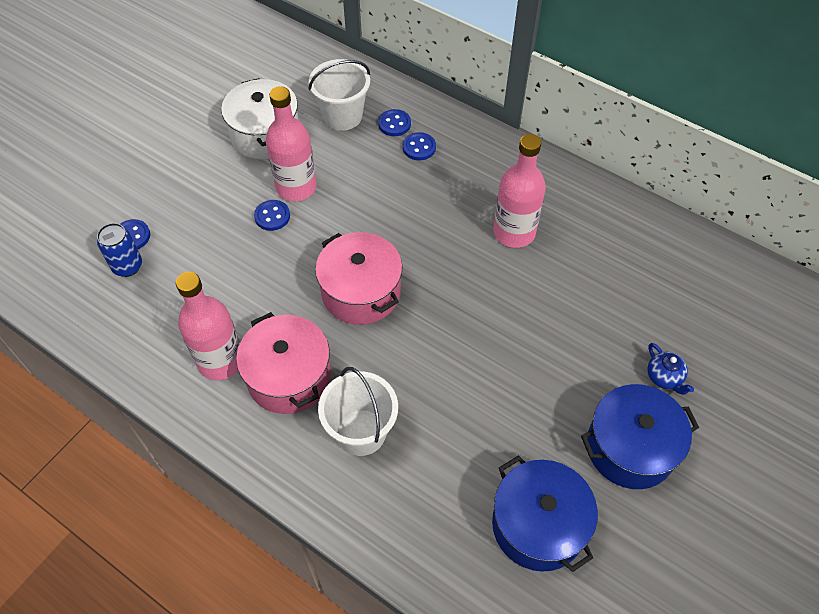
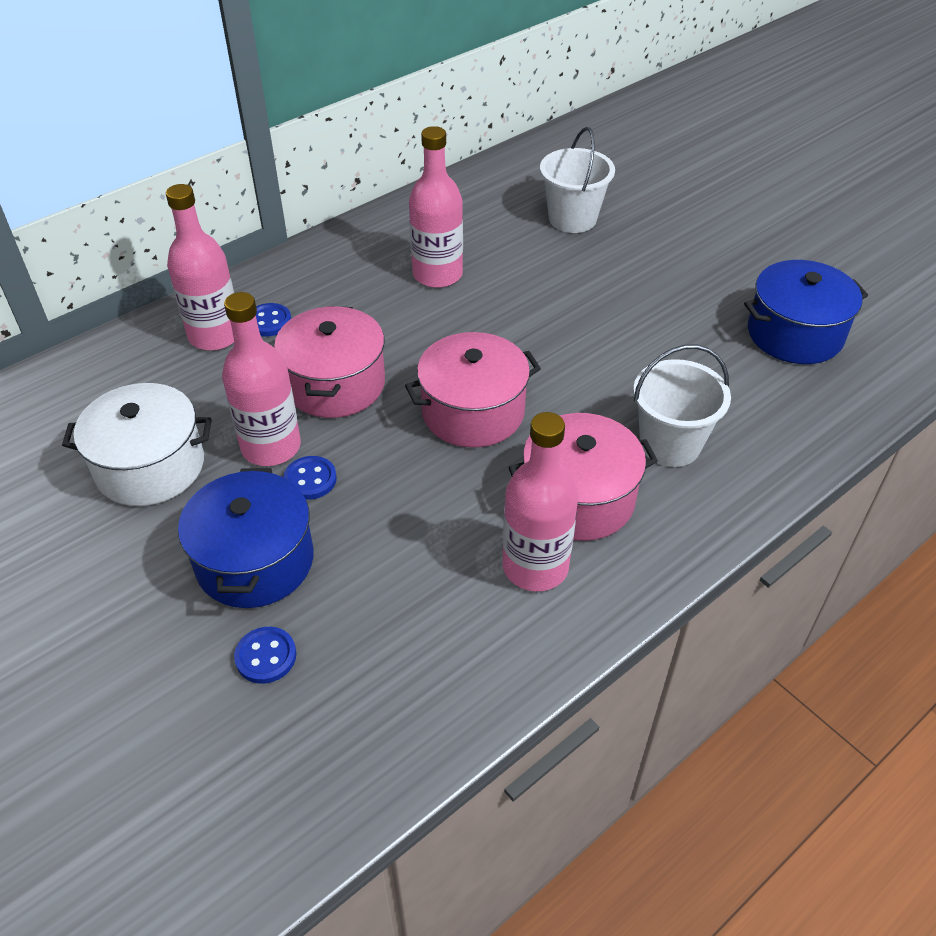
camera: 75 degrees left, 10 degrees down
(127, 266) = (325, 667): blue can -> none
(342, 116) = (168, 381): white bucket -> white bucket (572, 219)
(366, 203) = (335, 384): none -> pink pot
(394, 124) = (215, 335): blue button -> pink bottle
(630, 447) = (720, 259): blue pot -> blue pot (255, 561)
(664, 377) = (649, 222): blue teapot -> none

